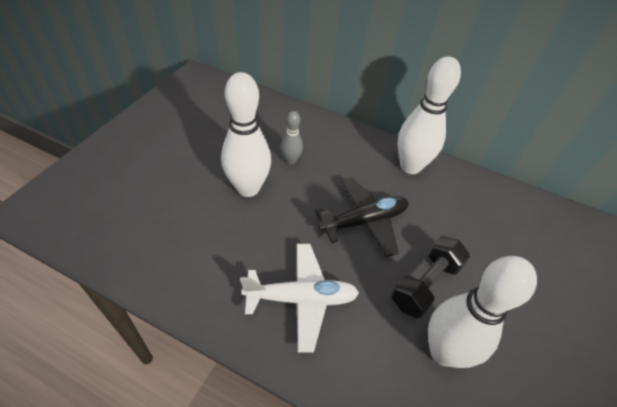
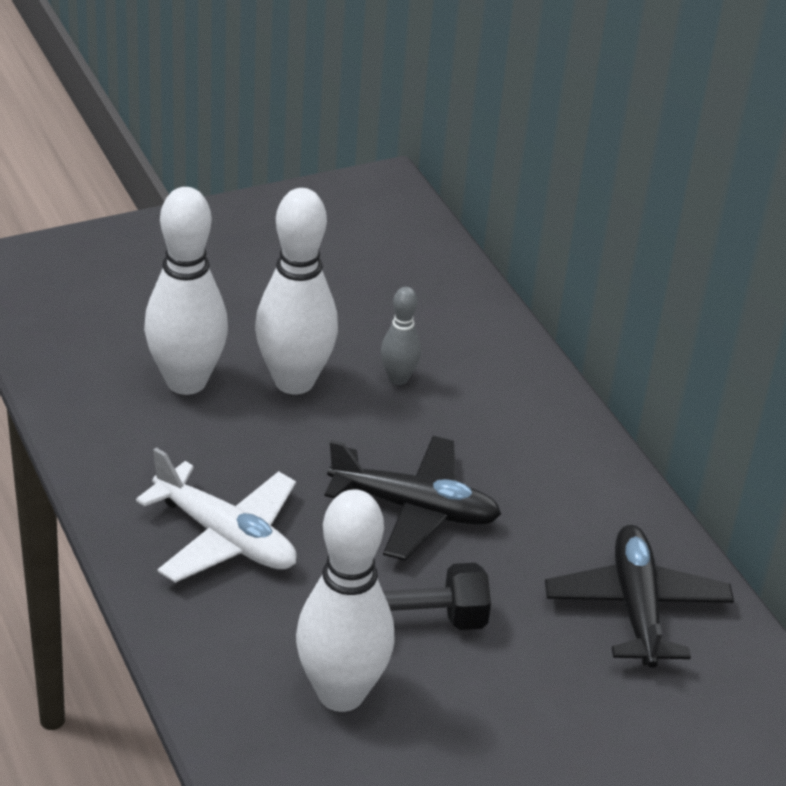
camera: 40 degrees right, 10 degrees down
(410, 166) = (586, 485): white bowling pin -> white bowling pin (186, 381)
(488, 211) = (636, 607): none -> black plane

